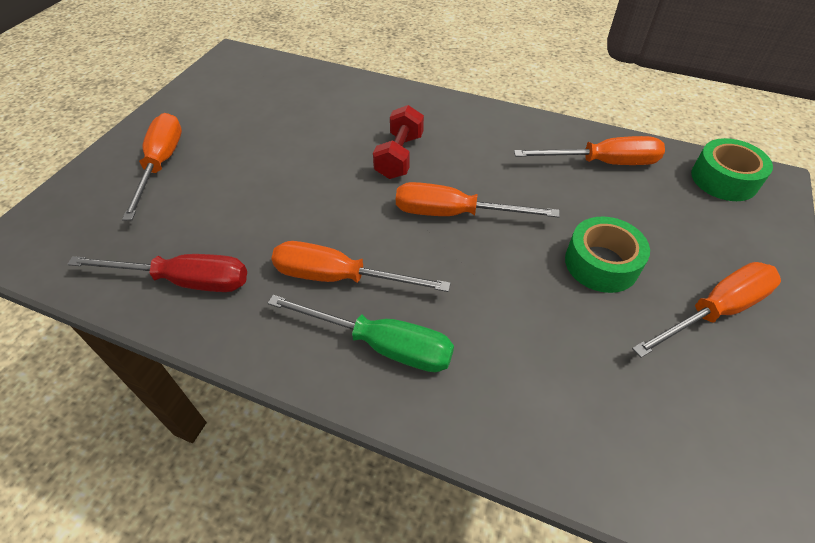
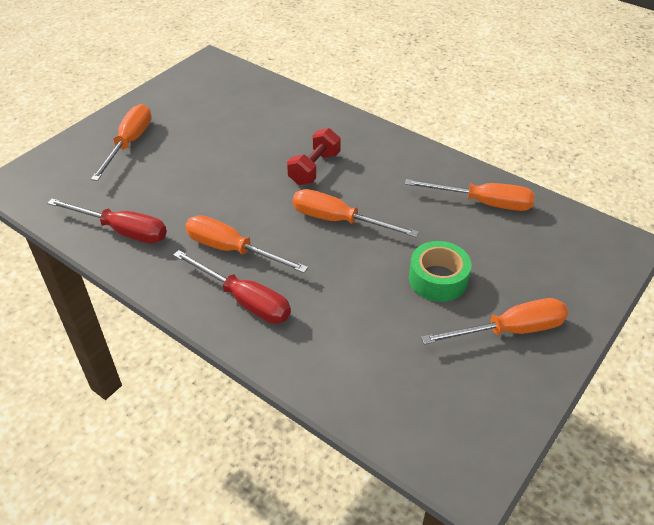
camera: 15 degrees right, 5 degrees down
(381, 345) = (244, 300): green screwdriver -> red screwdriver
(724, 179) = (583, 235): green tape -> none

